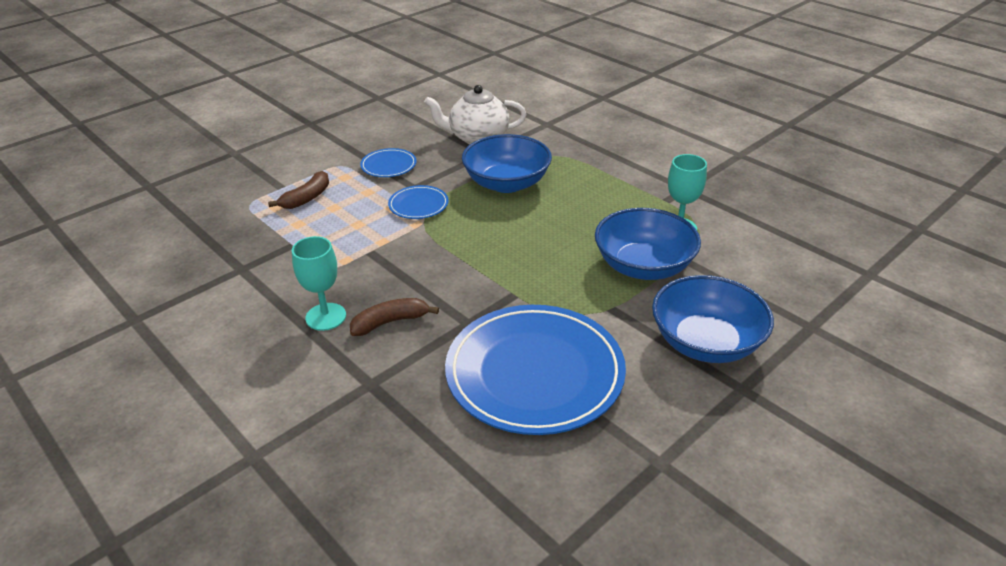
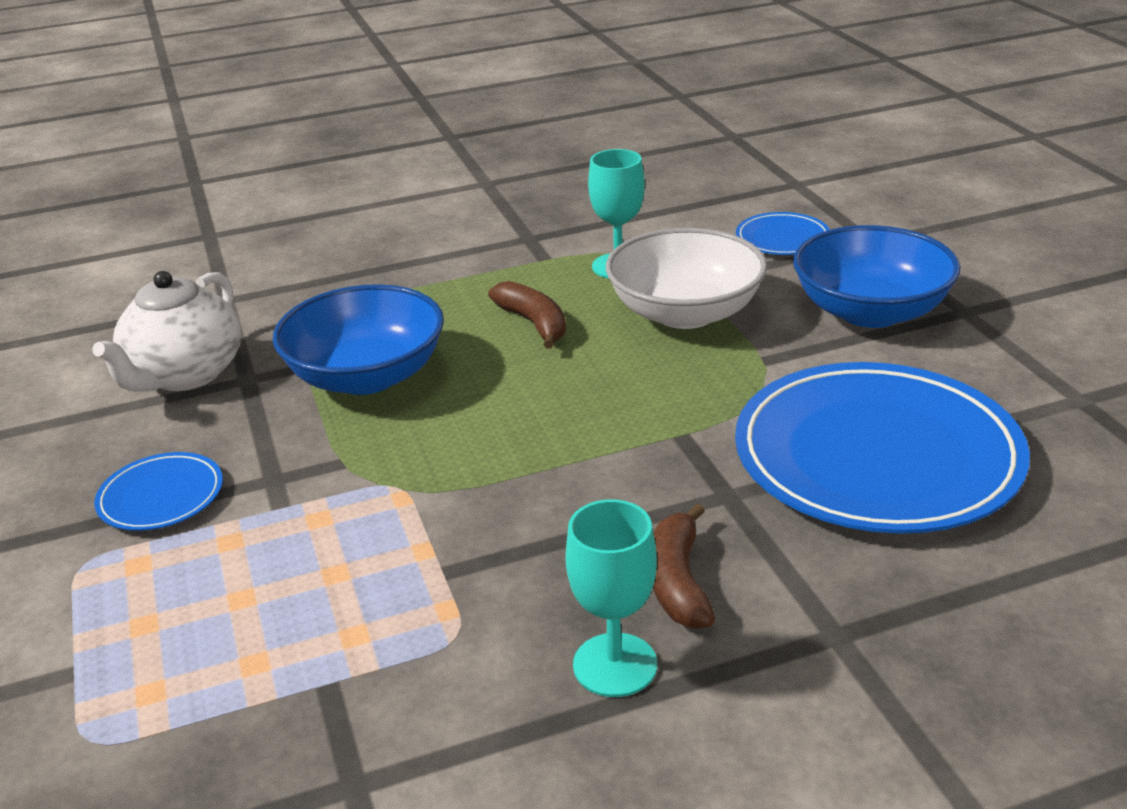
camera: 65 degrees left, 5 degrees down
(306, 198) = (162, 635): brown banana -> brown banana (534, 323)
(418, 205) = (341, 484): blue plate -> blue plate (782, 239)
(643, 266) = (685, 313): blue bowl -> white bowl

